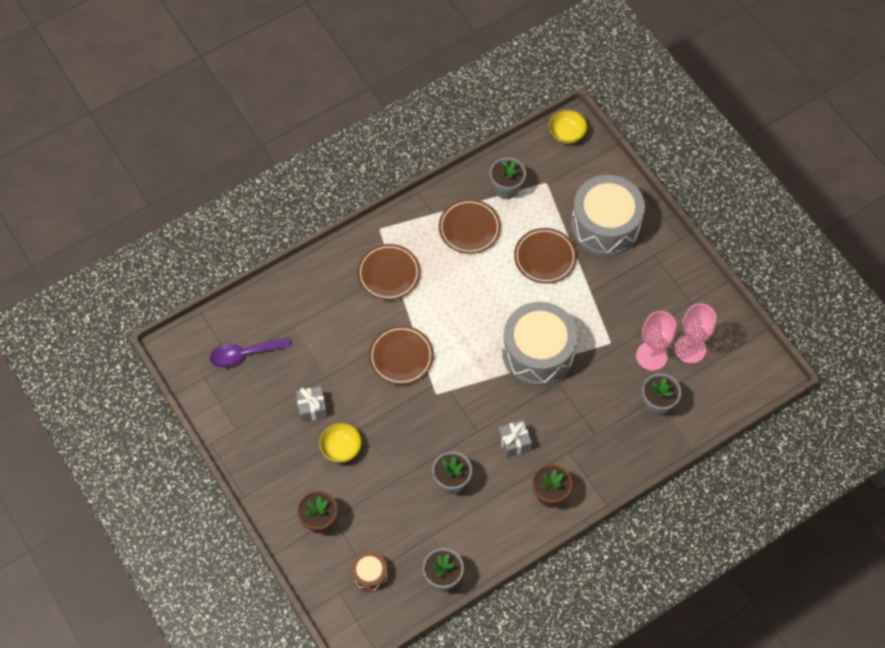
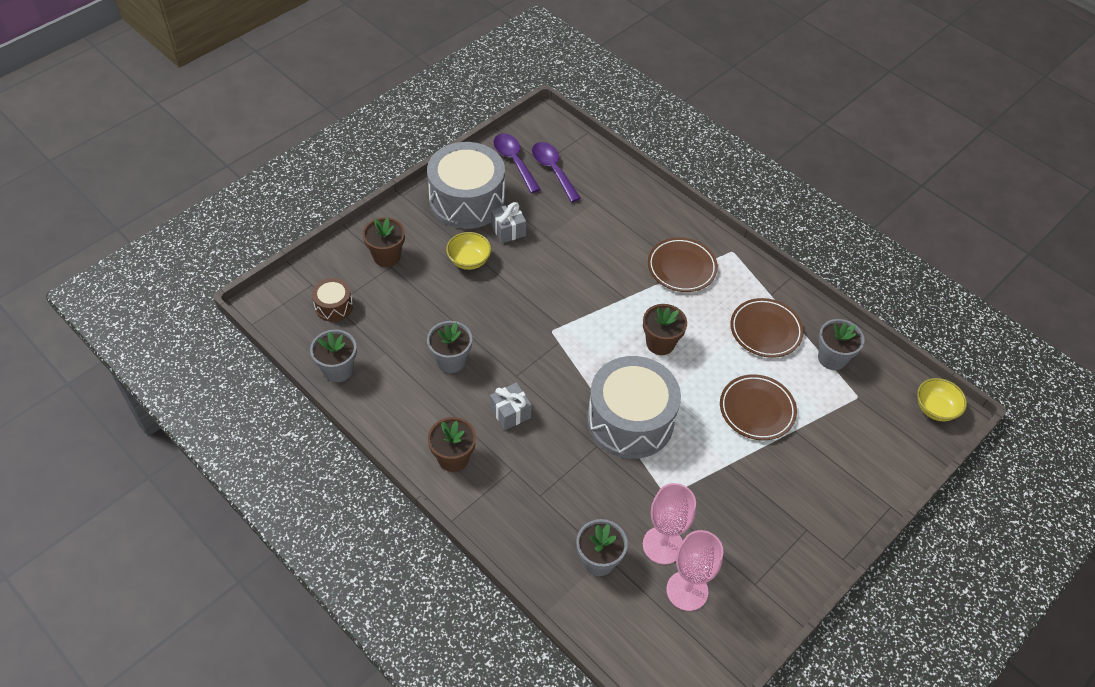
camera: 75 degrees right, 10 degrees down
(224, 386) = (514, 161): none -> purple spoon
(401, 357) = (586, 293): brown plate -> none
(466, 311) = (660, 343): none -> brown flower pot
(605, 225) = (826, 468): grey drum -> grey drum (467, 200)

